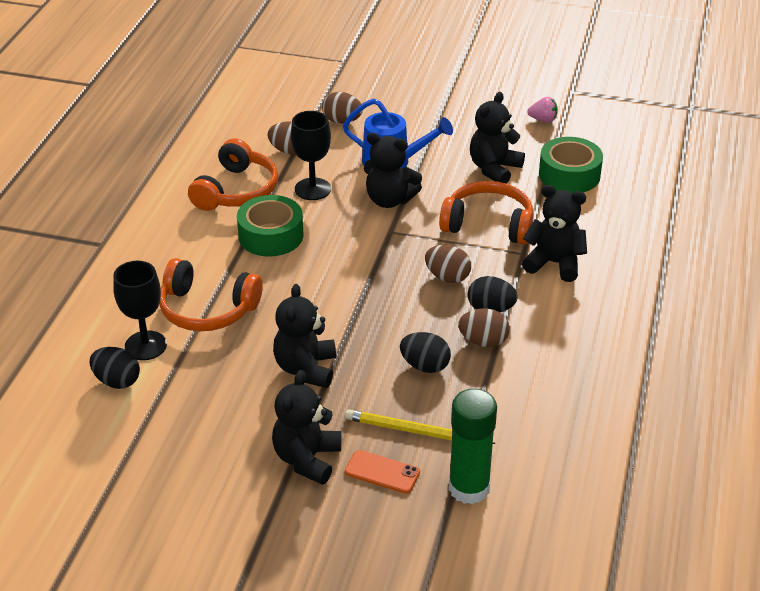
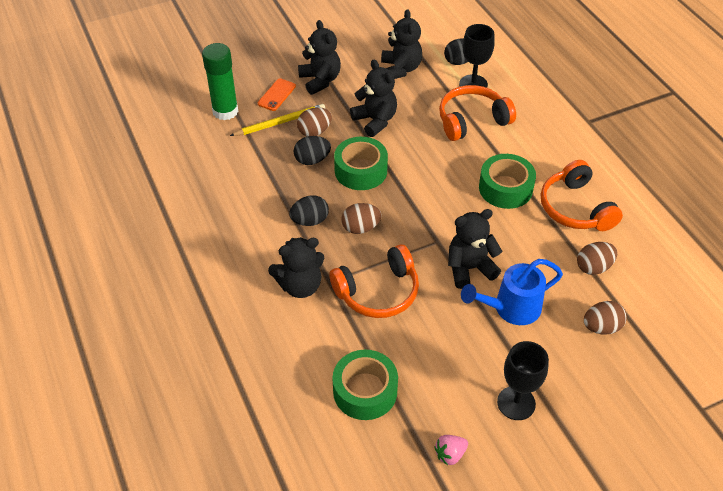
camera: 140 degrees right, 10 degrees up
(312, 189) = (531, 243): black goblet -> black goblet (516, 403)
(382, 472) = (276, 95): orange phone -> orange phone turned 45 degrees counterclockwise
(386, 326) = (361, 170): none -> green tape
(483, 341) = (293, 195): brown egg -> brown egg (314, 132)
(494, 169) = (429, 355): black teddy bear -> black teddy bear (400, 69)

